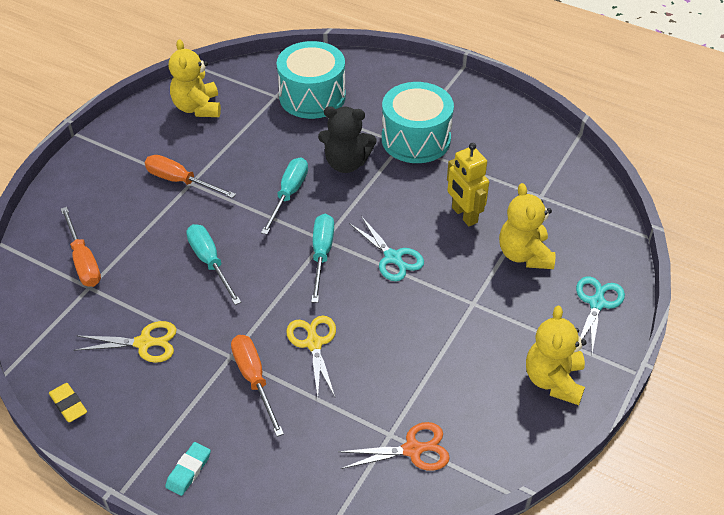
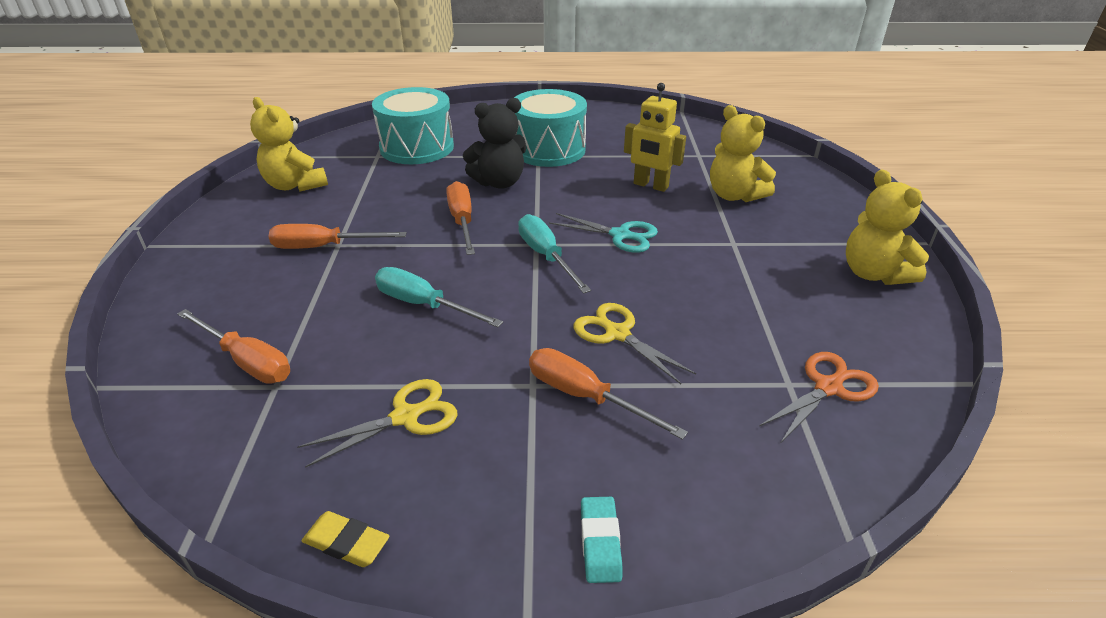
camera: 30 degrees left, 10 degrees down
(289, 194) = (462, 221): turquoise screwdriver -> orange screwdriver
(597, 303) = (832, 207): turquoise scissors -> none

